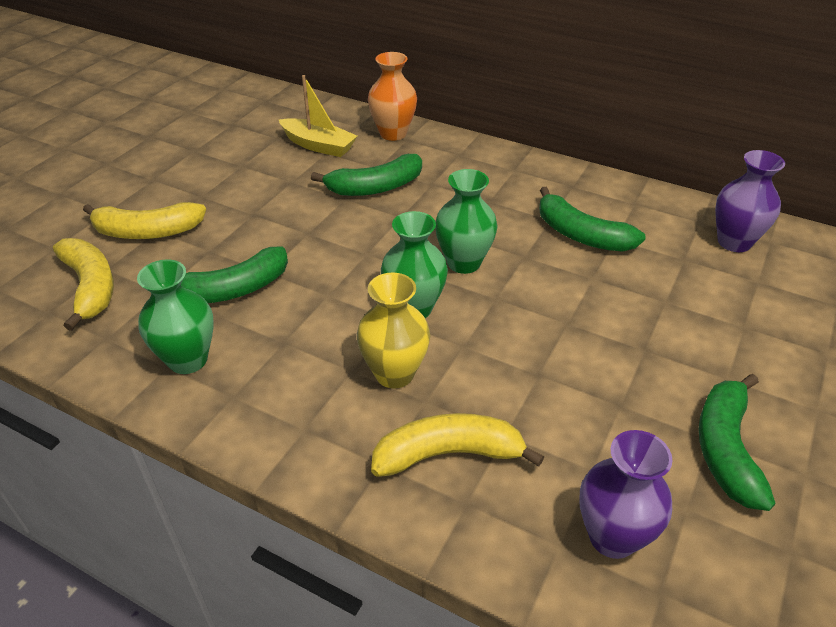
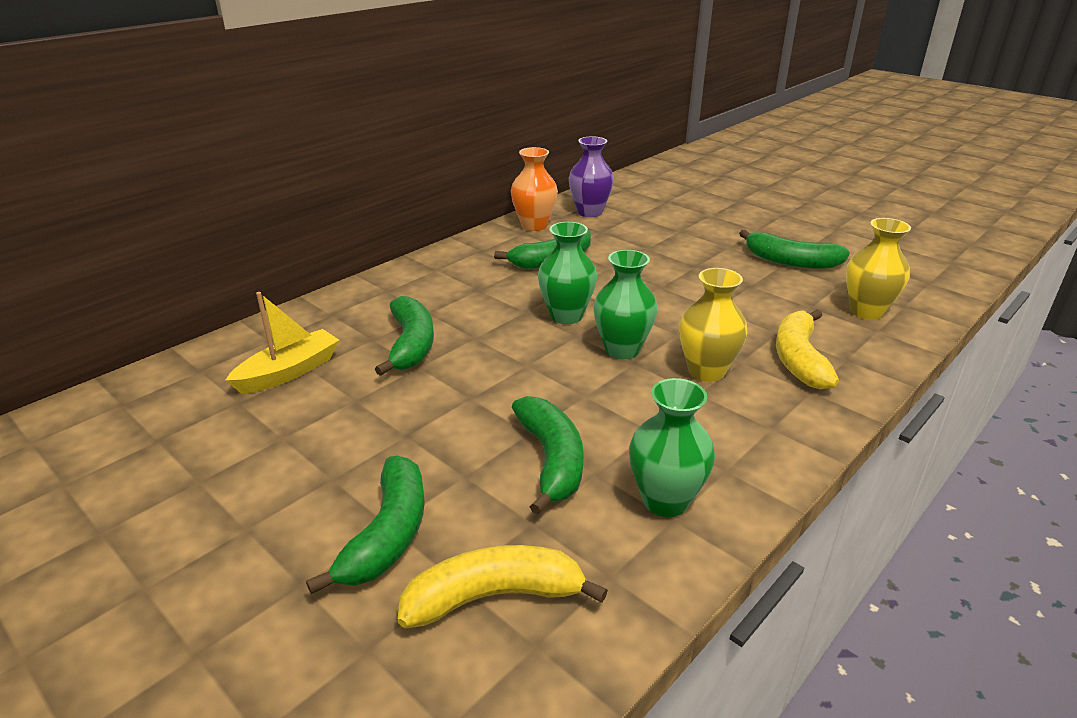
camera: 75 degrees left, 10 degrees down
(147, 232) = (388, 534): yellow banana -> green banana
(393, 133) = (310, 320): orange vase -> orange vase (534, 225)
(612, 537) = (866, 311): purple vase -> yellow vase

